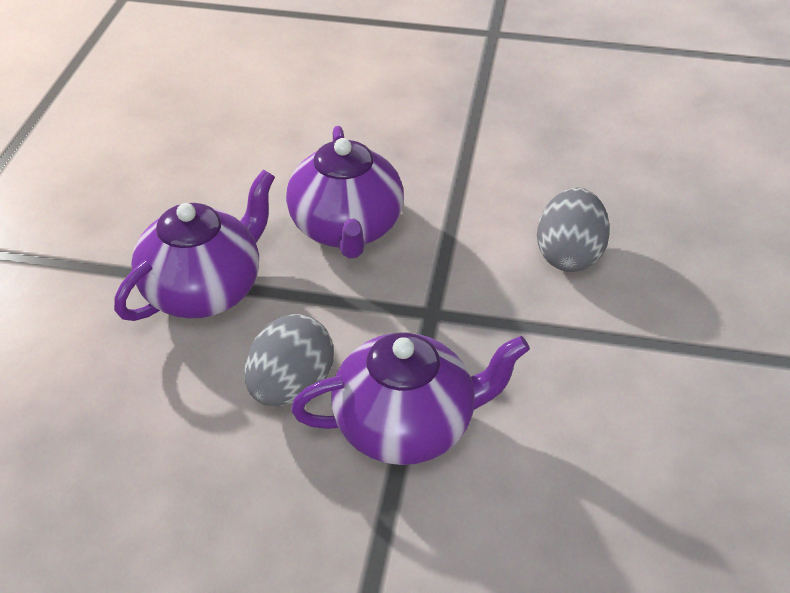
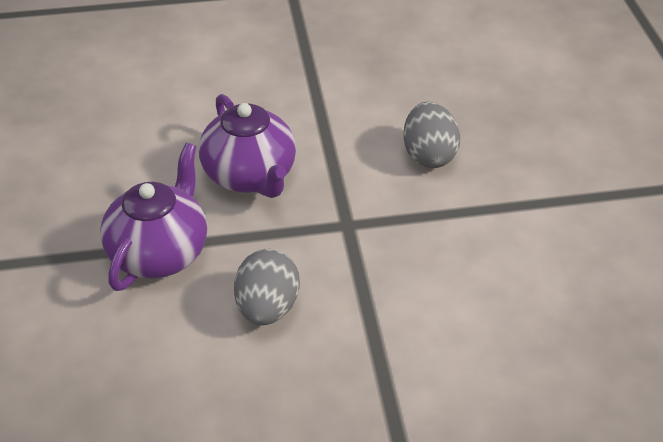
camera: 20 degrees left, 0 degrees up
(407, 426) = (368, 312): purple teapot -> none

